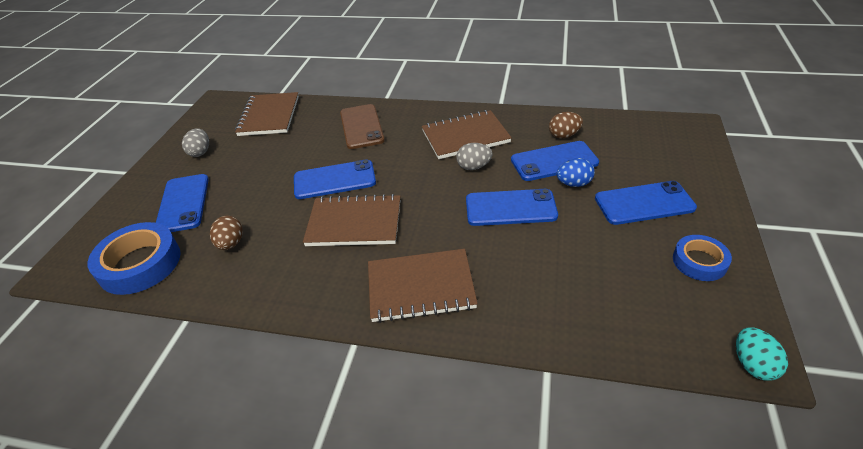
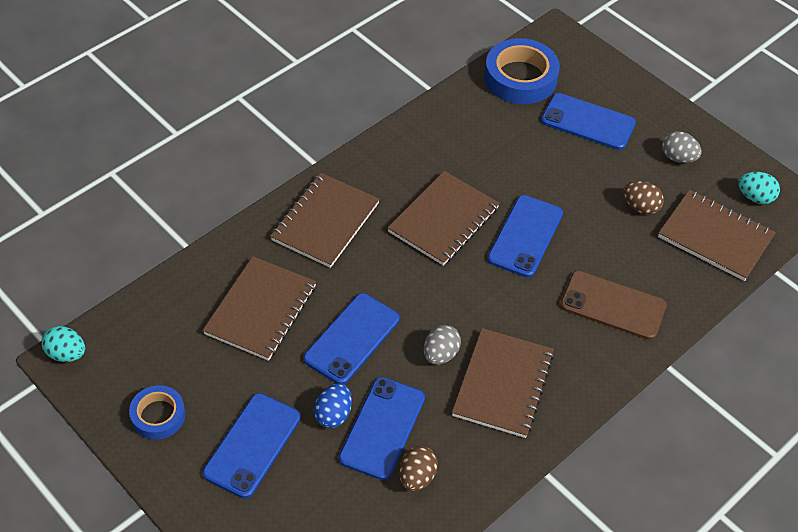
camera: 120 degrees right, 10 degrees up
(221, 115) = (755, 197): none -> turquoise egg
(231, 244) = (494, 134): brown egg -> brown egg (640, 207)
(547, 268) = (260, 310): none -> brown notebook

